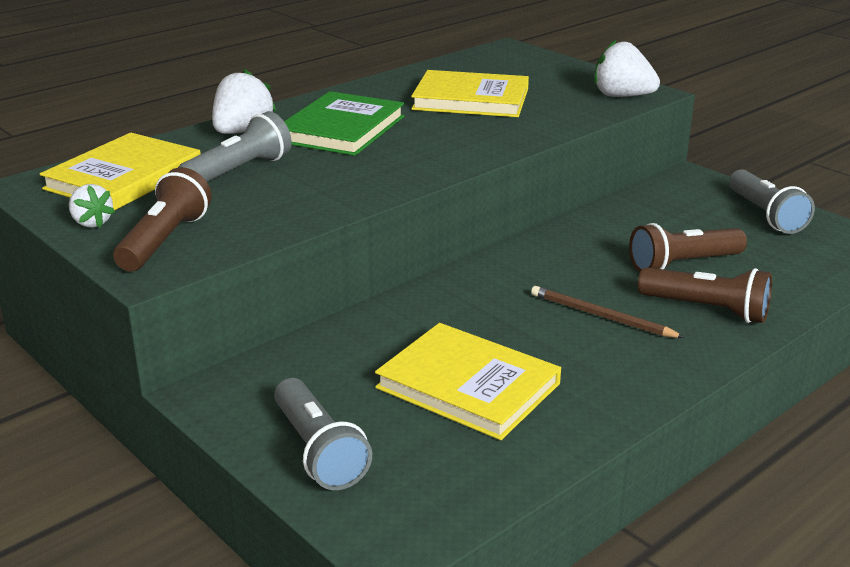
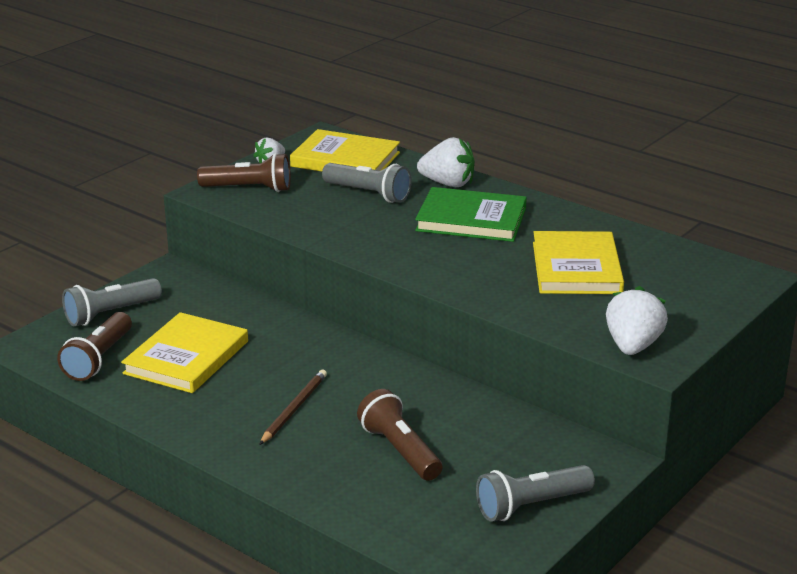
camera: 80 degrees right, 0 degrees up
(707, 309) = (316, 462): brown flashlight -> brown flashlight (99, 359)

